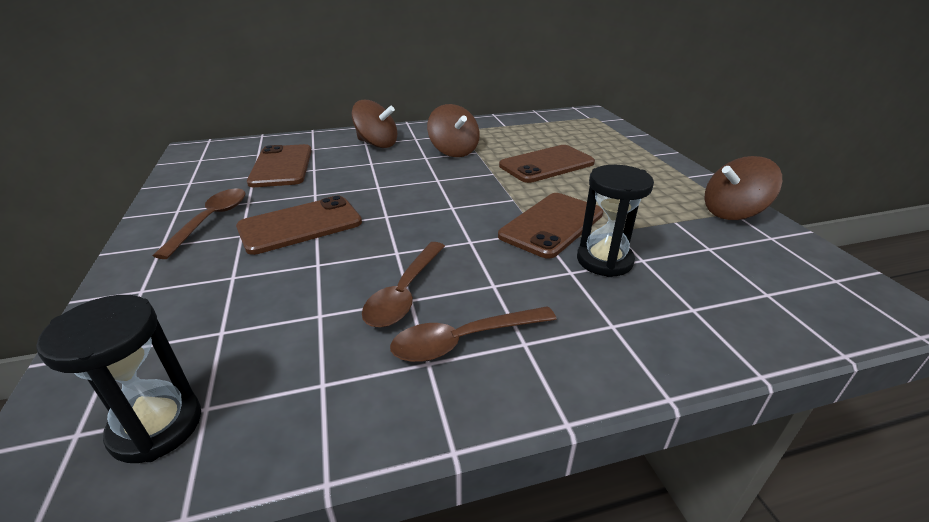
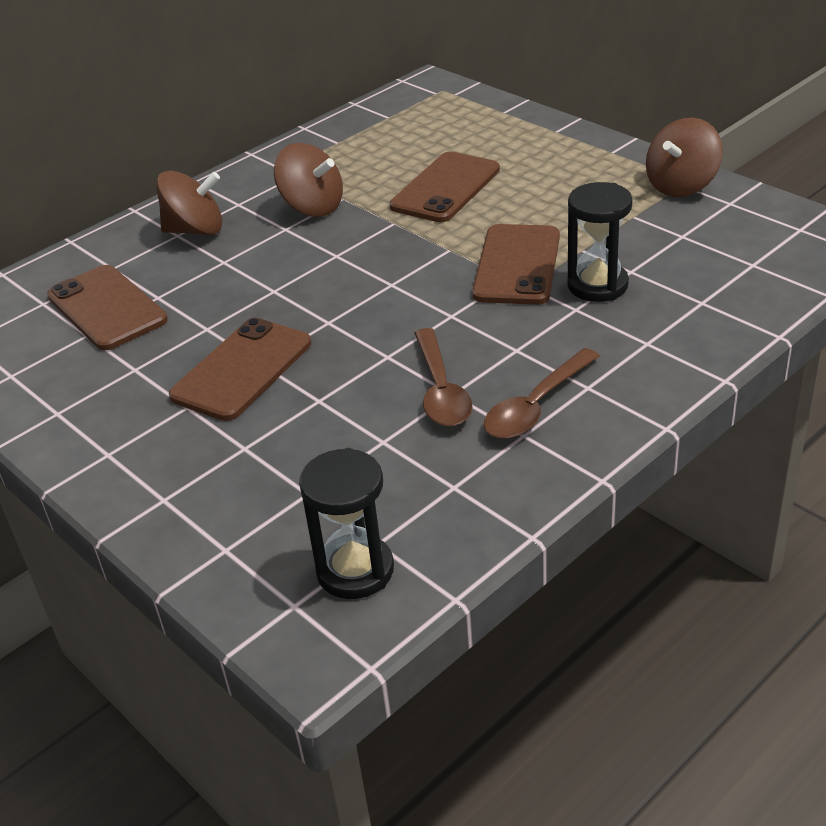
camera: 25 degrees left, 5 degrees up
(211, 221) = (123, 406): brown spoon -> none

